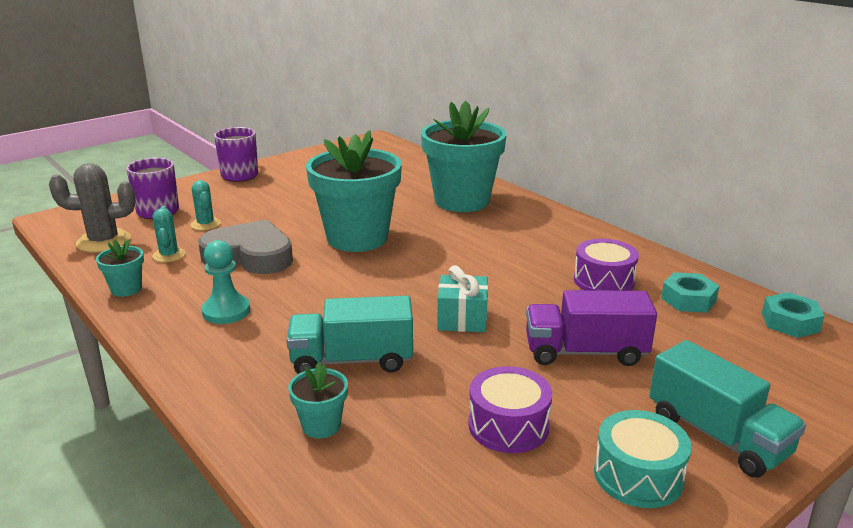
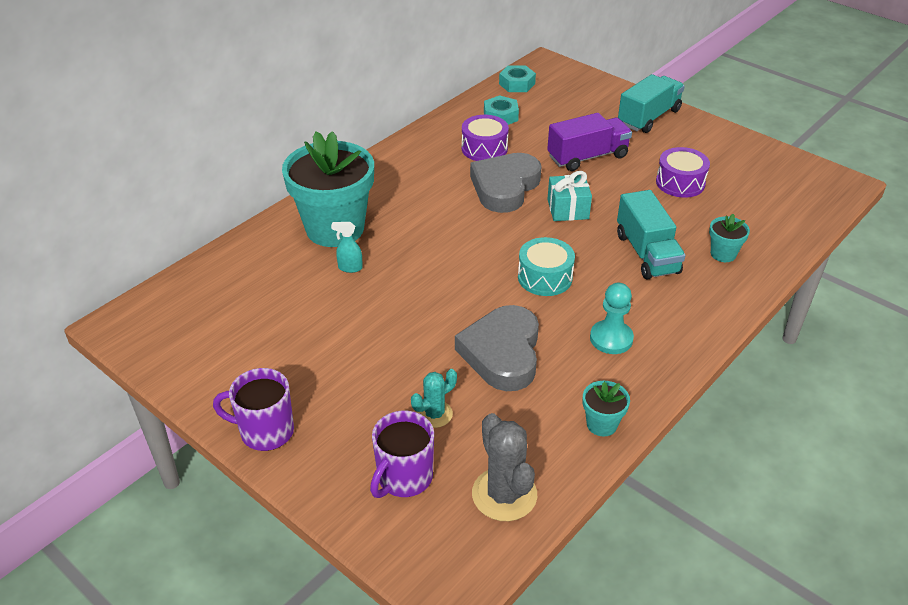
camera: 100 degrees left, 15 degrees up
(169, 255) = (520, 418): turquoise cactus -> none
(357, 238) = (441, 286): turquoise flower pot -> none
(402, 204) = (350, 268): none -> turquoise spray bottle
(517, 285) = (505, 187): none -> grey heart
(585, 352) = (587, 157): purple truck -> purple truck turned 105 degrees counterclockwise
(638, 475) = (696, 142): turquoise drum -> turquoise drum (545, 277)

